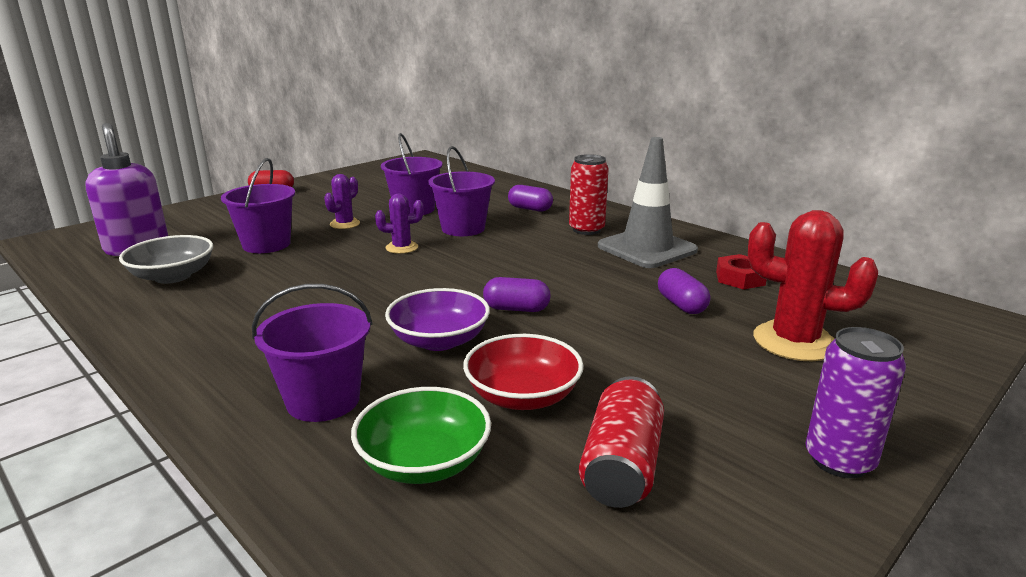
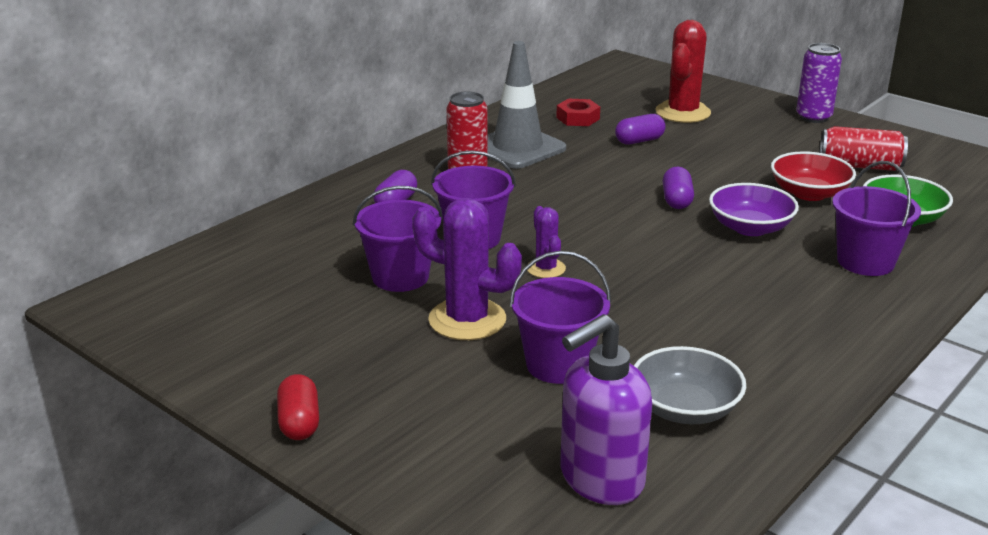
camera: 95 degrees left, 5 degrees up
(345, 224) = (467, 320): purple cactus -> purple cactus, size x1.83

